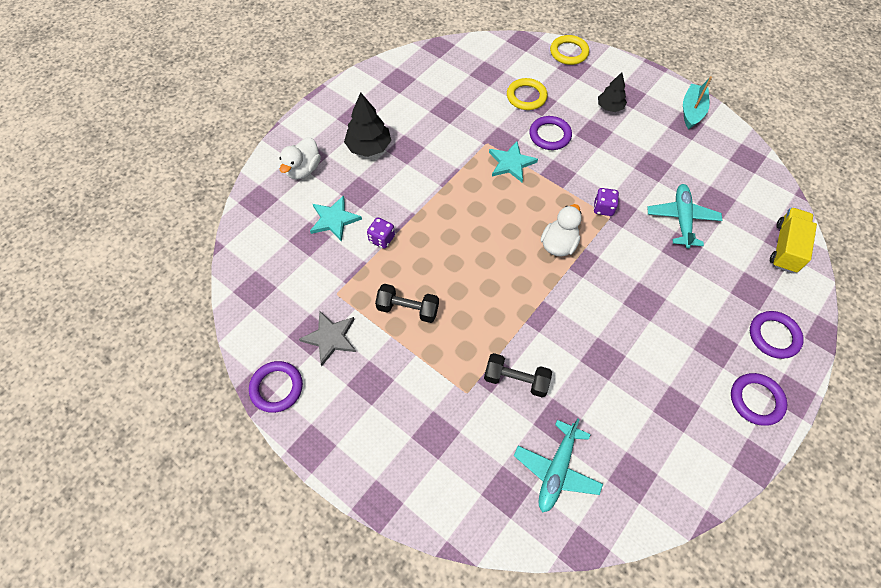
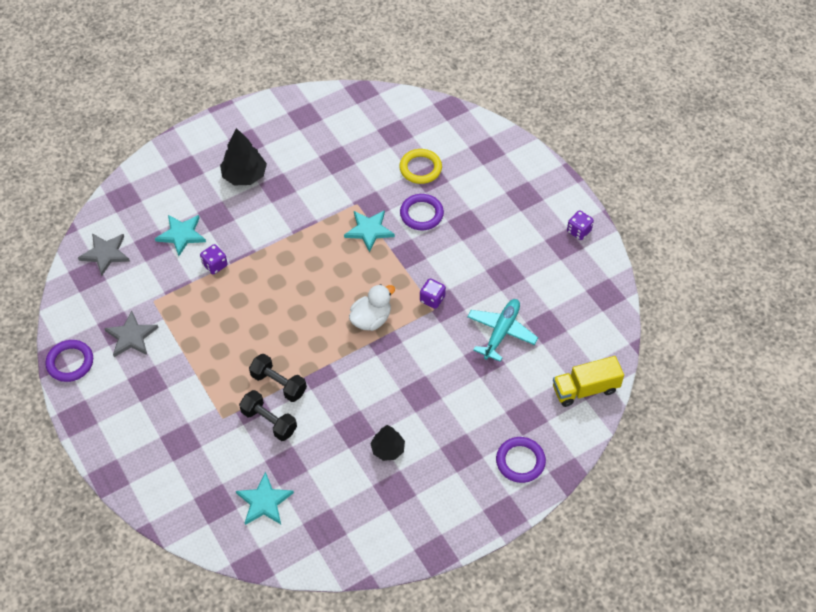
camera: 20 degrees right, 5 degrees down
(264, 261) = (105, 254): none -> grey star
(303, 169) = (175, 180): white duck -> none
(408, 309) = (207, 333): black dumbbell -> black dumbbell (278, 384)
(556, 470) = (264, 502): turquoise plane -> turquoise star
(569, 52) = (490, 134): yellow ring -> none
(610, 107) = (497, 203): black tree -> black tree (388, 449)
(692, 111) = (578, 231): turquoise boat -> purple dice
(756, 400) = (468, 507): purple ring -> none
(785, 247) = (585, 389): yellow truck -> yellow truck turned 150 degrees counterclockwise

